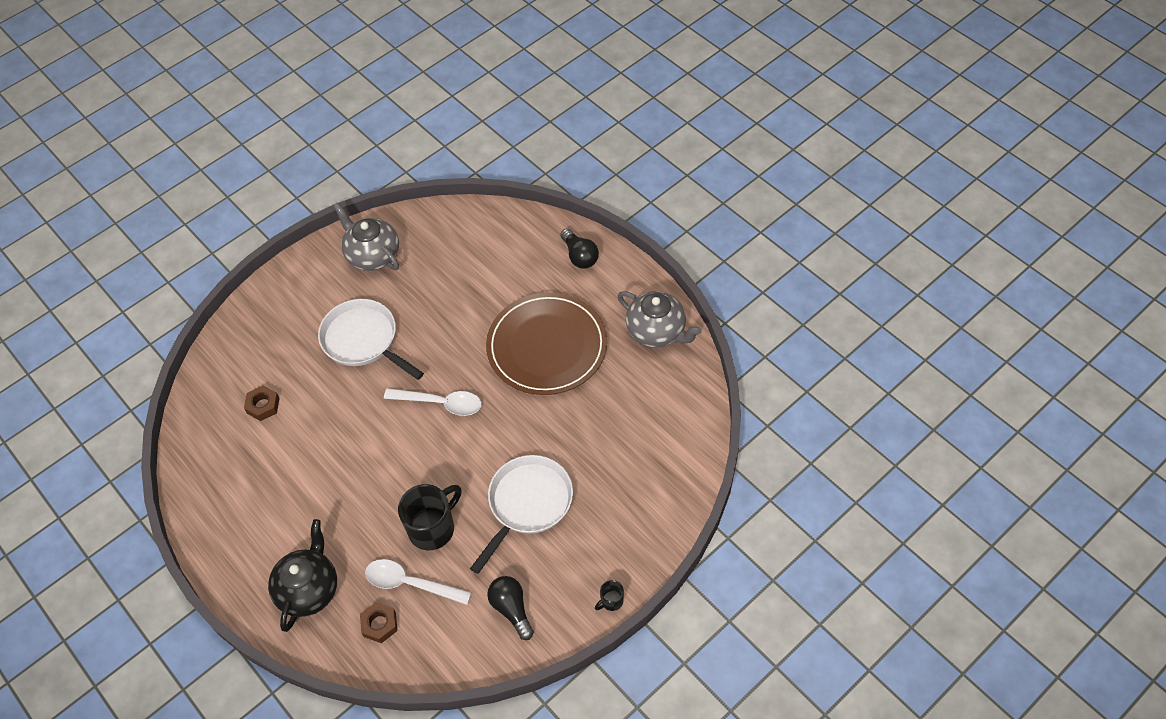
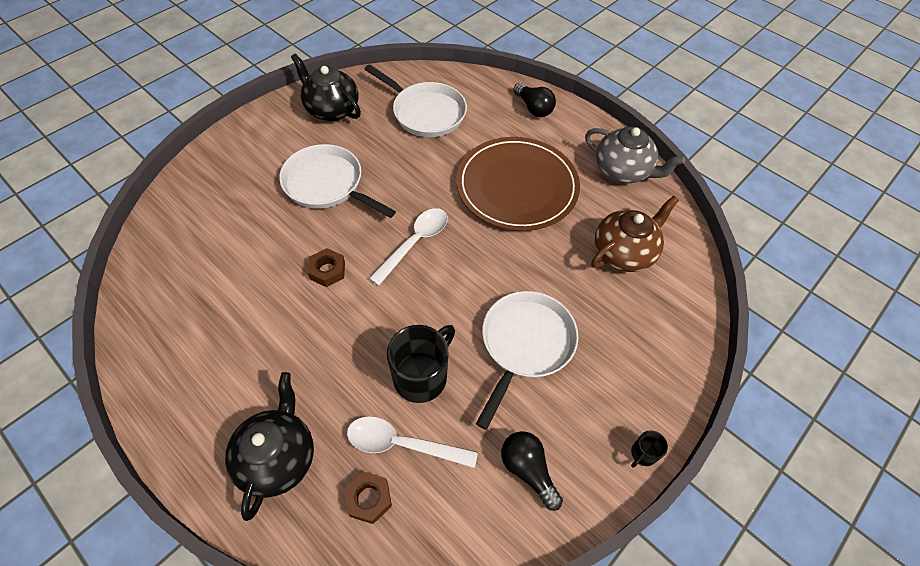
camera: 10 degrees left, 0 degrees up
(263, 406) = (220, 250): brown nut -> brown nut (327, 271)
(373, 255) = (331, 109): grey teapot -> black teapot
(441, 403) = (415, 243): white spoon -> white spoon turned 60 degrees counterclockwise
(467, 260) = (425, 113): none -> white pan
(637, 419) = (624, 253): none -> brown teapot

